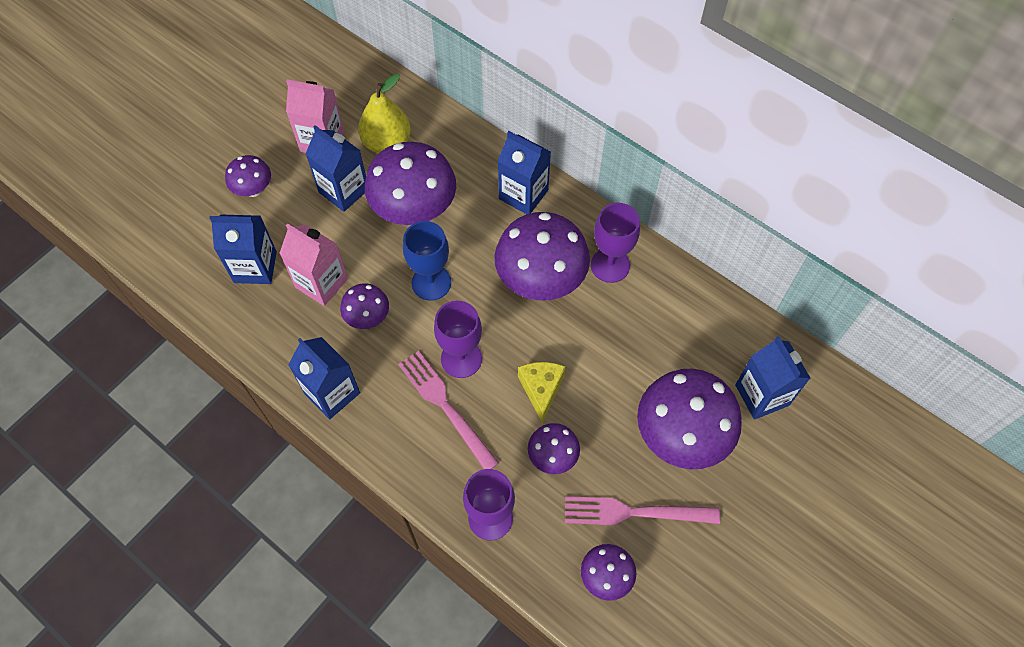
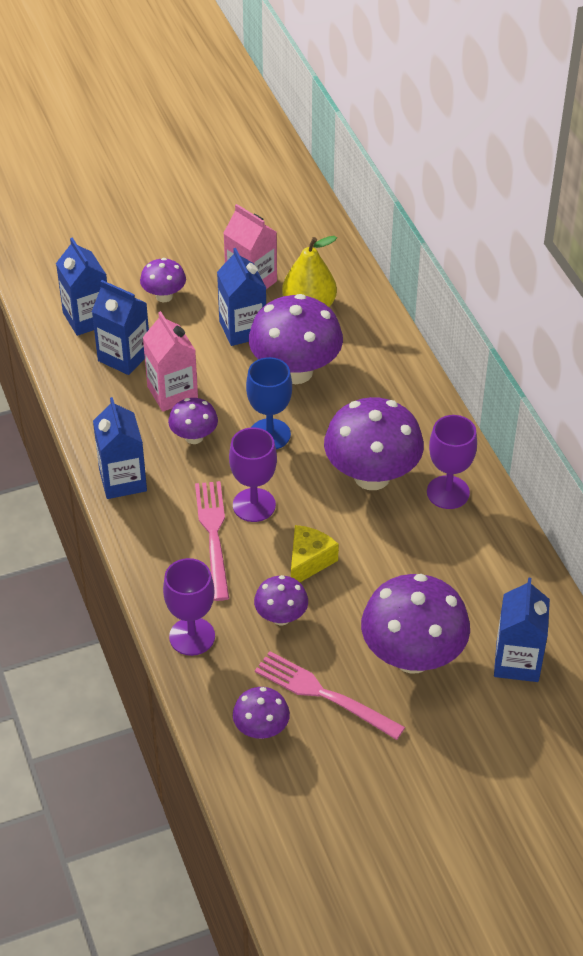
camera: 30 degrees right, 15 degrees down
(523, 194) = (407, 400): blue carton -> blue carton (87, 318)

